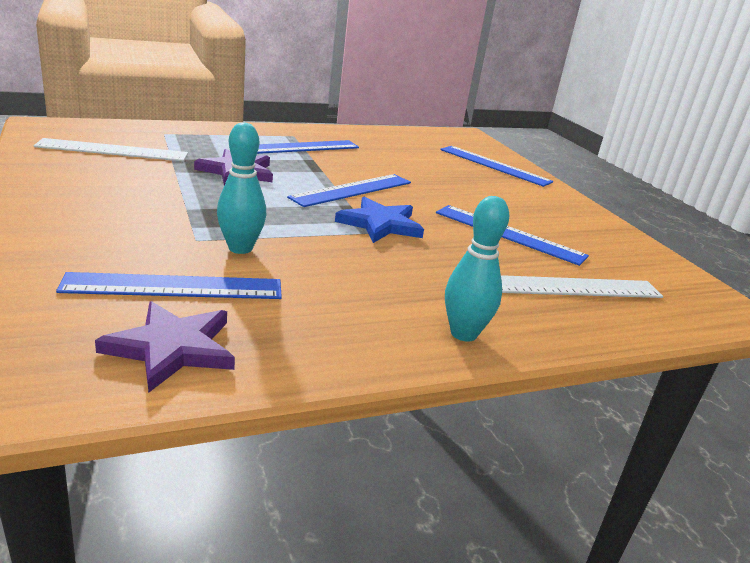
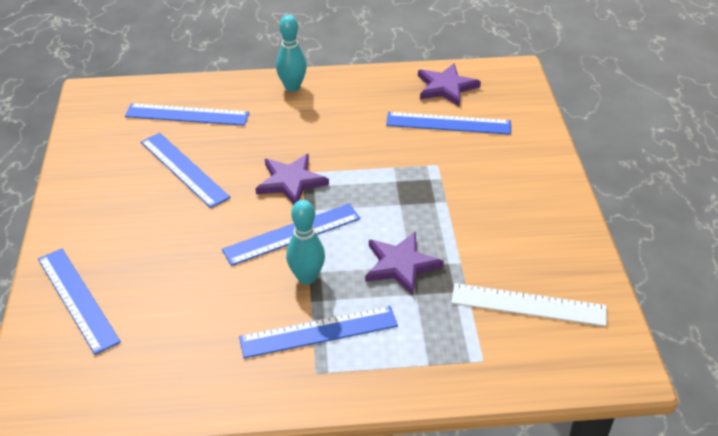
camera: 160 degrees left, 15 degrees up
(240, 248) = (407, 155): turquoise bowling pin -> turquoise bowling pin (307, 277)
(380, 224) = (291, 182): blue star -> purple star
(575, 287) = (187, 115): white ruler -> blue ruler

